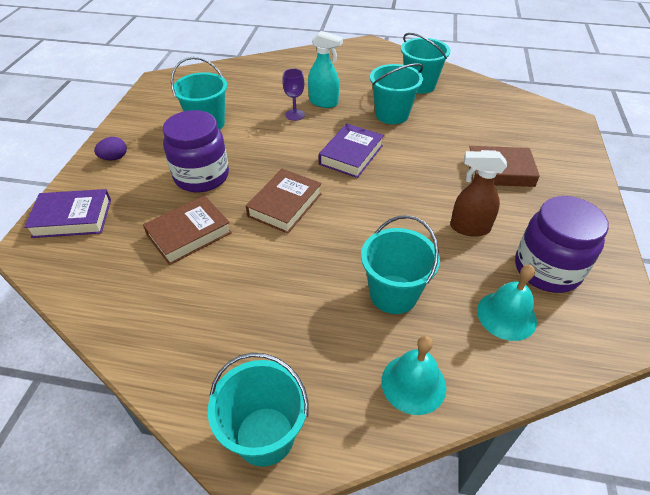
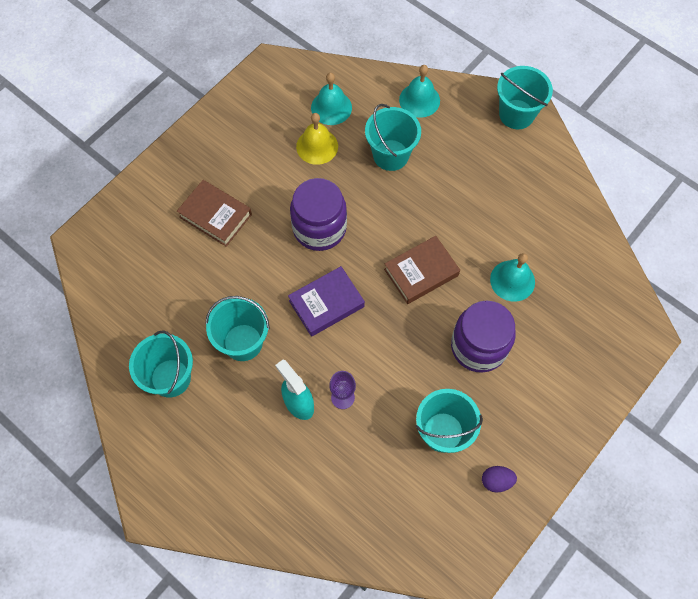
camera: 150 degrees left, 20 degrees up
(72, 218) = (607, 349): purple book -> none
(114, 158) = (556, 421): purple egg -> purple egg (496, 481)
(189, 234) = (512, 280): brown book -> turquoise bell
(469, 228) = (294, 177): brown spray bottle -> none
(478, 265) = (317, 146): none -> yellow bell
(547, 269) = (273, 121): purple jar -> purple jar (319, 228)

